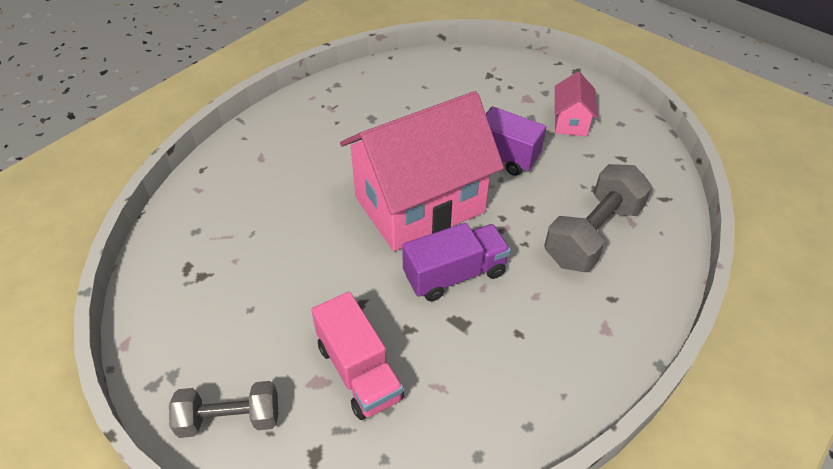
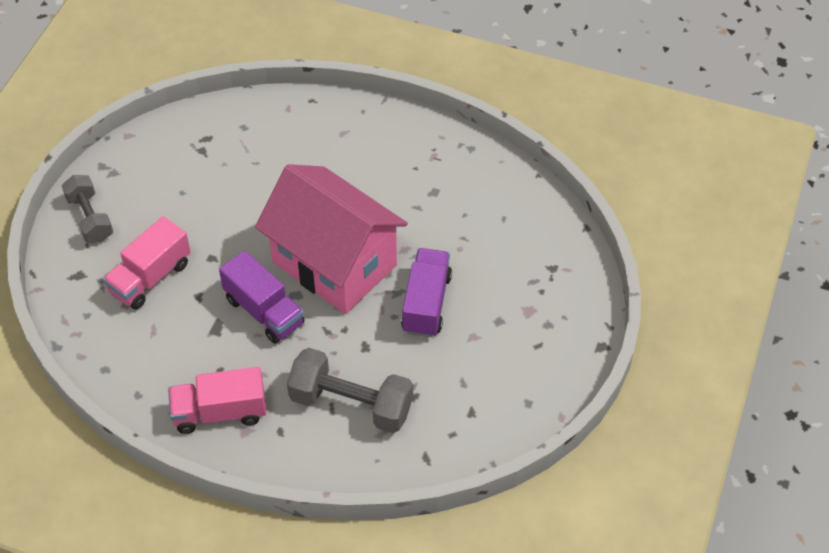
camera: 70 degrees right, 5 degrees up
(570, 122) = (508, 357): pink house -> none
(575, 346) = (220, 412): none -> pink truck

